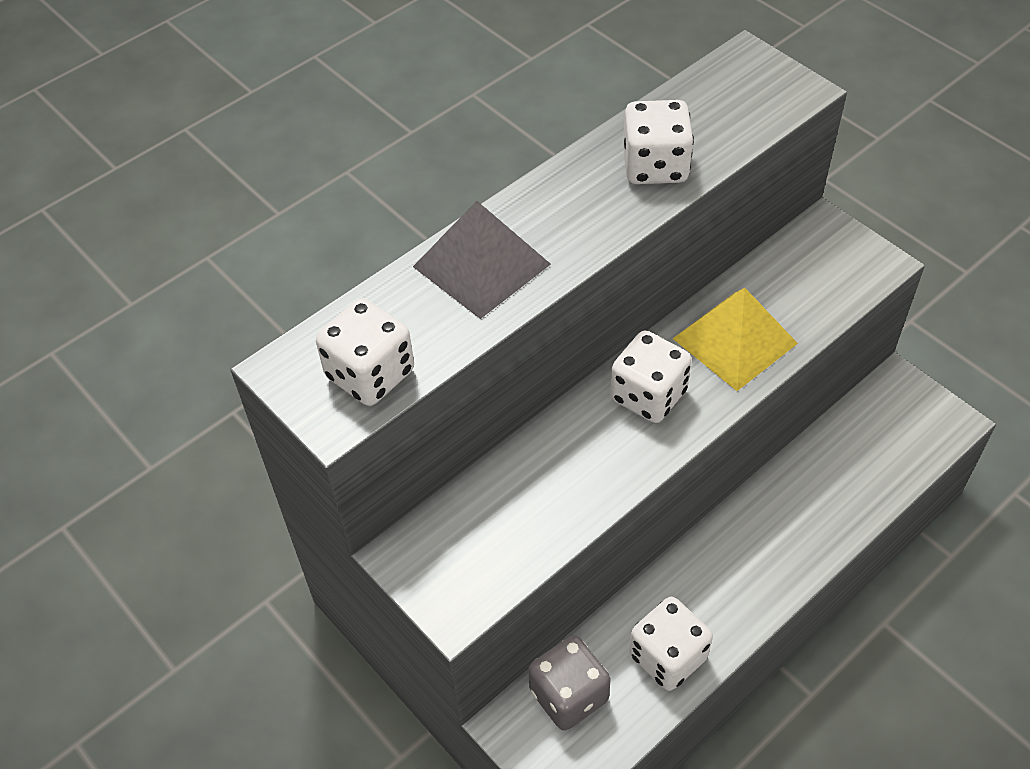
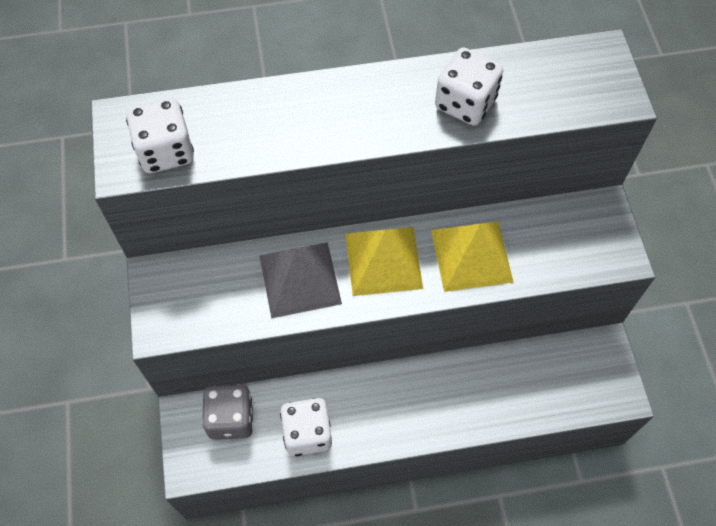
camera: 30 degrees right, 10 degrees up
(482, 265) = (292, 113): grey pyramid -> grey pyramid (300, 279)
(648, 395) = (383, 260): white dice -> yellow pyramid

